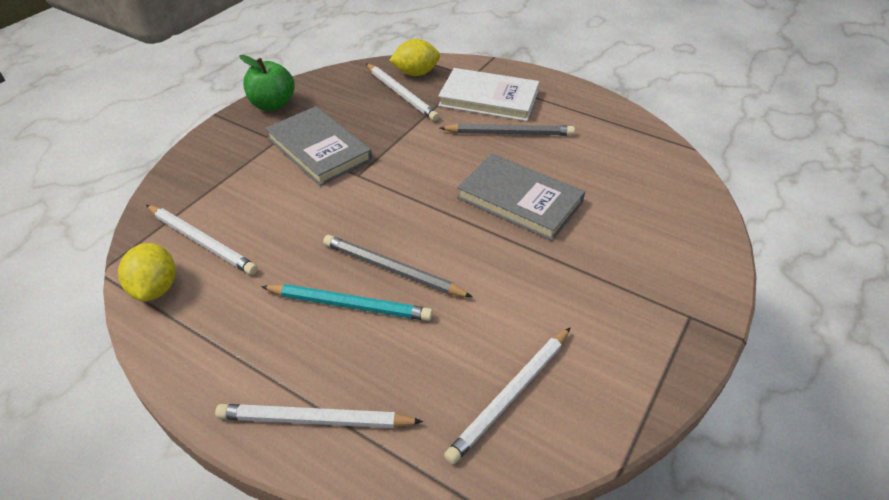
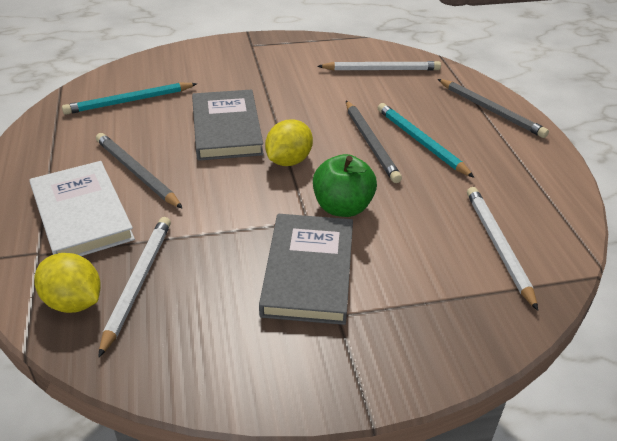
camera: 135 degrees left, 5 degrees down
(156, 288) = (557, 230): yellow lemon -> yellow lemon (288, 161)
(273, 105) = (286, 381): green apple -> green apple (342, 207)
(315, 419) = (490, 110): white pencil -> grey pencil
(627, 171) = (129, 101): none -> turquoise pencil

